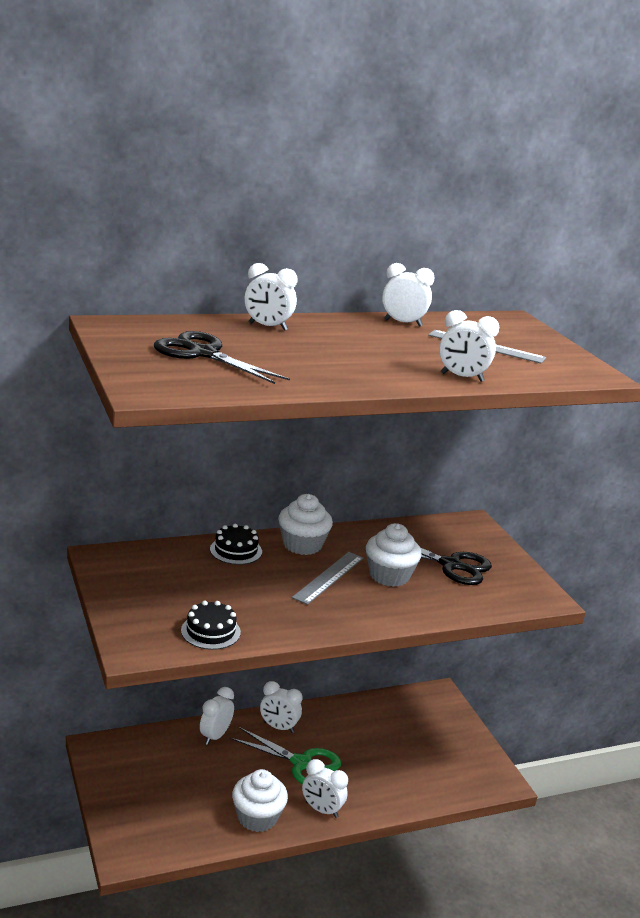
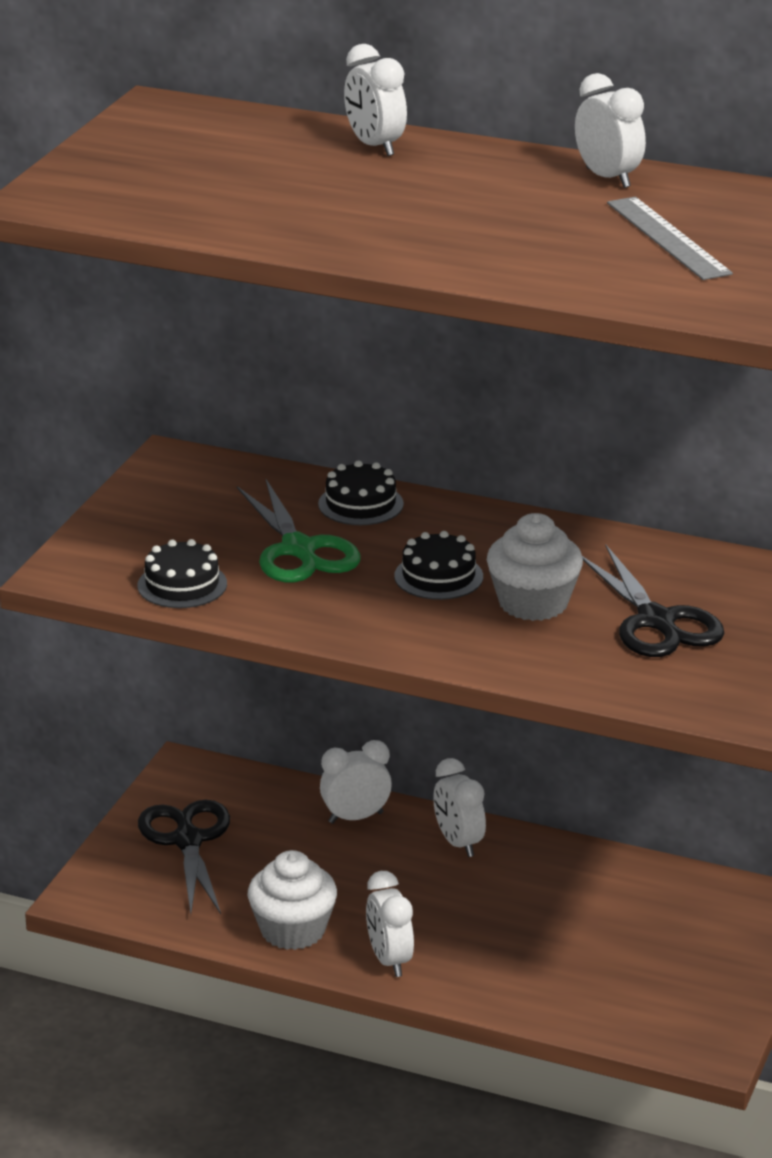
camera: 45 degrees right, 5 degrees up
(203, 354) = (206, 167): black scissors -> black scissors (188, 841)
(302, 545) = (468, 526): white cupcake -> none
(302, 763) = (434, 898): green scissors -> green scissors (299, 549)
(328, 577) = (438, 576): grey ruler -> black cake
(462, 377) = (514, 271): white clock -> none

